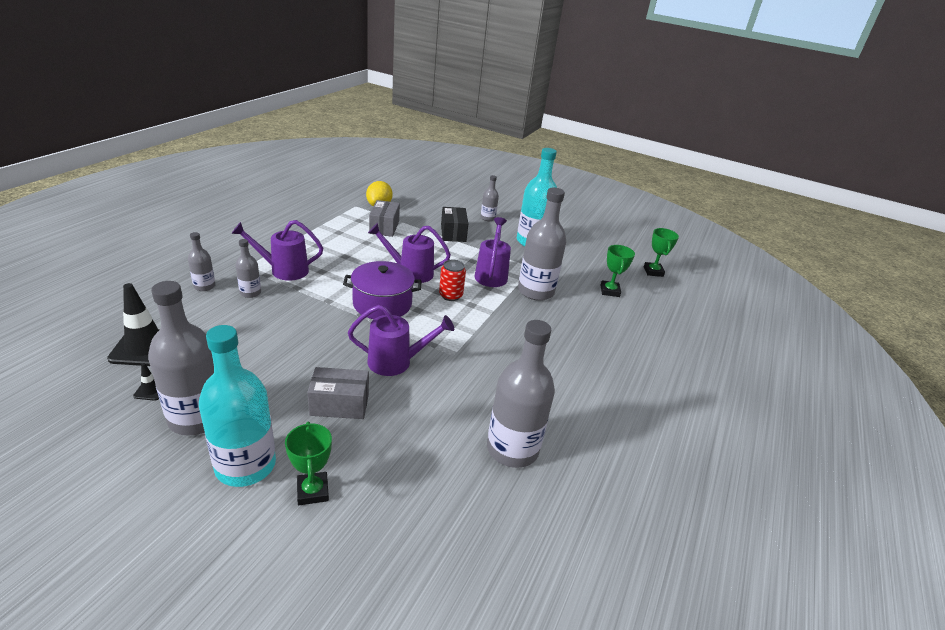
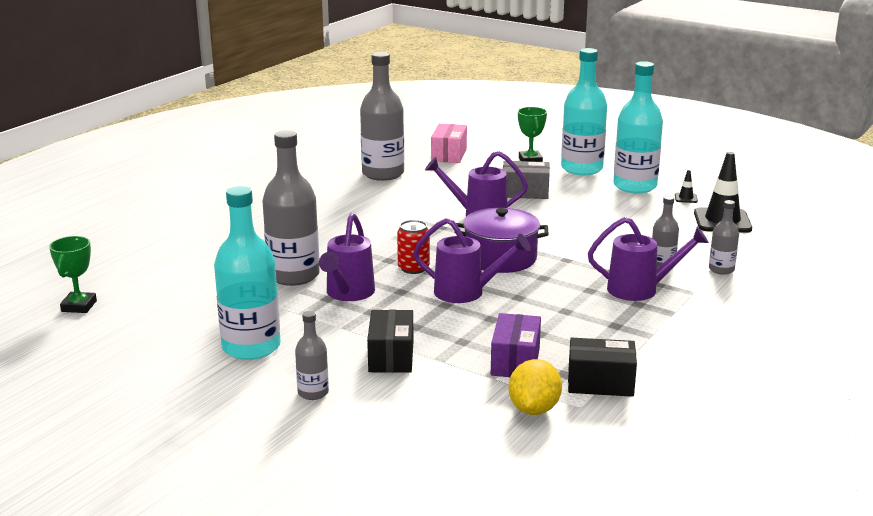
camera: 170 degrees left, 10 degrees down
(197, 418) = (635, 186): grey bottle -> turquoise bottle
(341, 215) = (600, 383): none -> black box
(384, 227) = (515, 361): grey box -> purple box
(432, 510) = (449, 155): none -> pink box
(609, 291) = (183, 279): green trophy -> none

